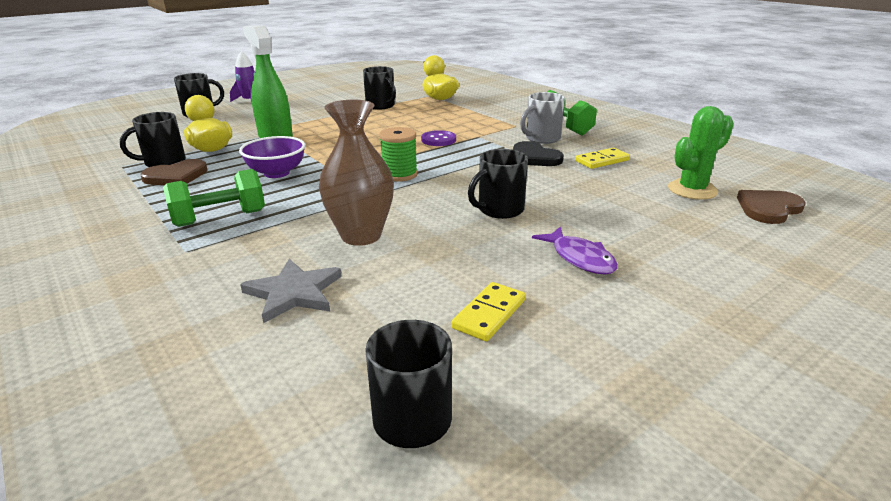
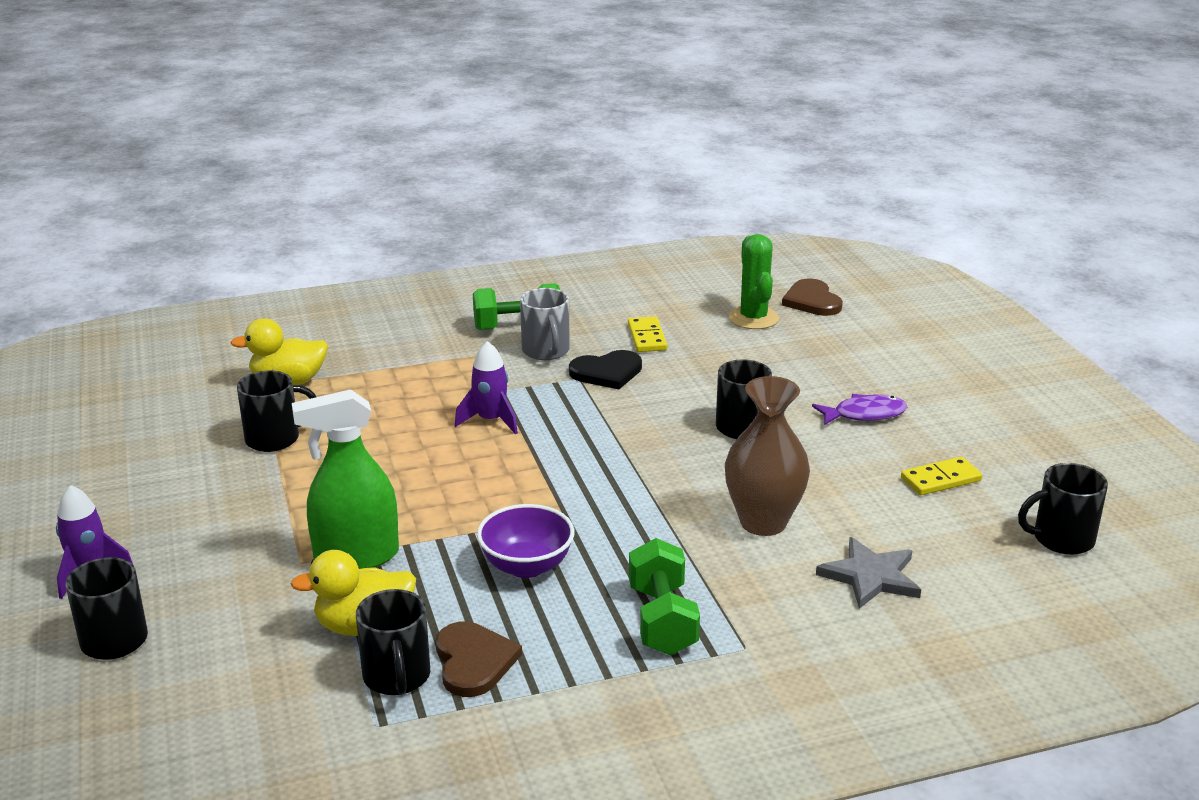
camera: 70 degrees left, 0 degrees up
(399, 174) = (600, 471): green spool -> none
(438, 140) = (490, 420): purple button -> purple rocket
(489, 314) = (940, 479): yellow domino -> yellow domino turned 75 degrees counterclockwise

